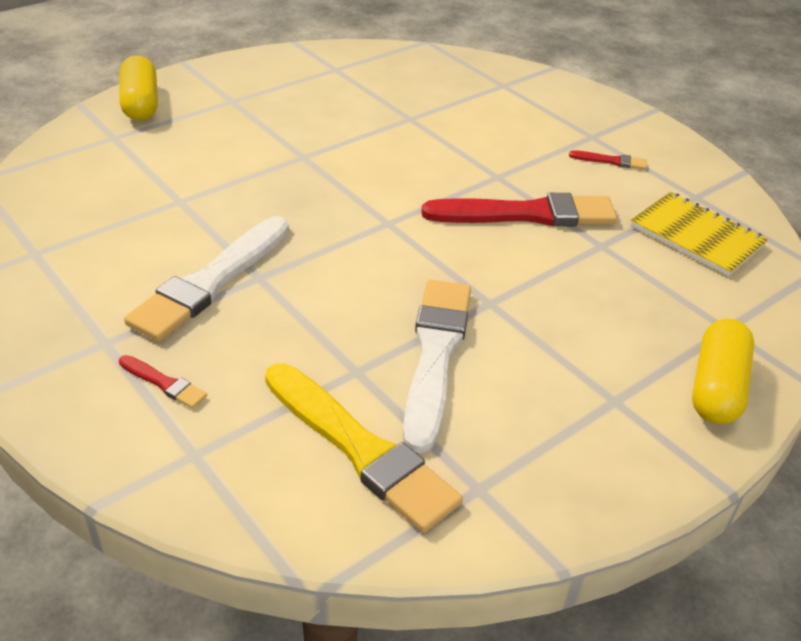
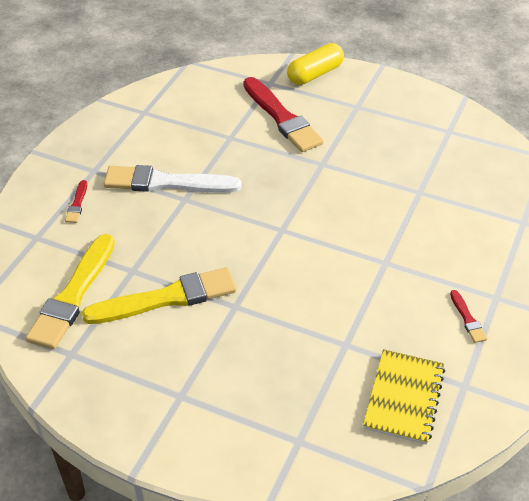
camera: 65 degrees right, 5 degrees up
(435, 355) = (166, 298): white brush -> yellow brush
(527, 214) = (349, 293): red brush -> red brush (282, 118)
(716, 387) = (227, 447): yellow capsule -> none

